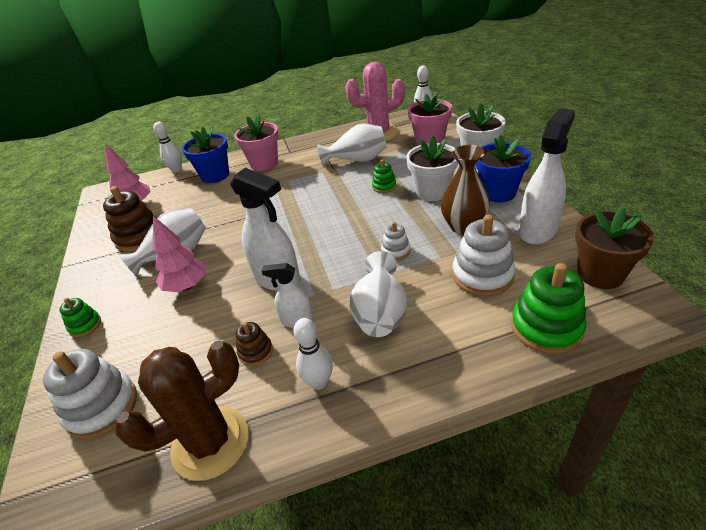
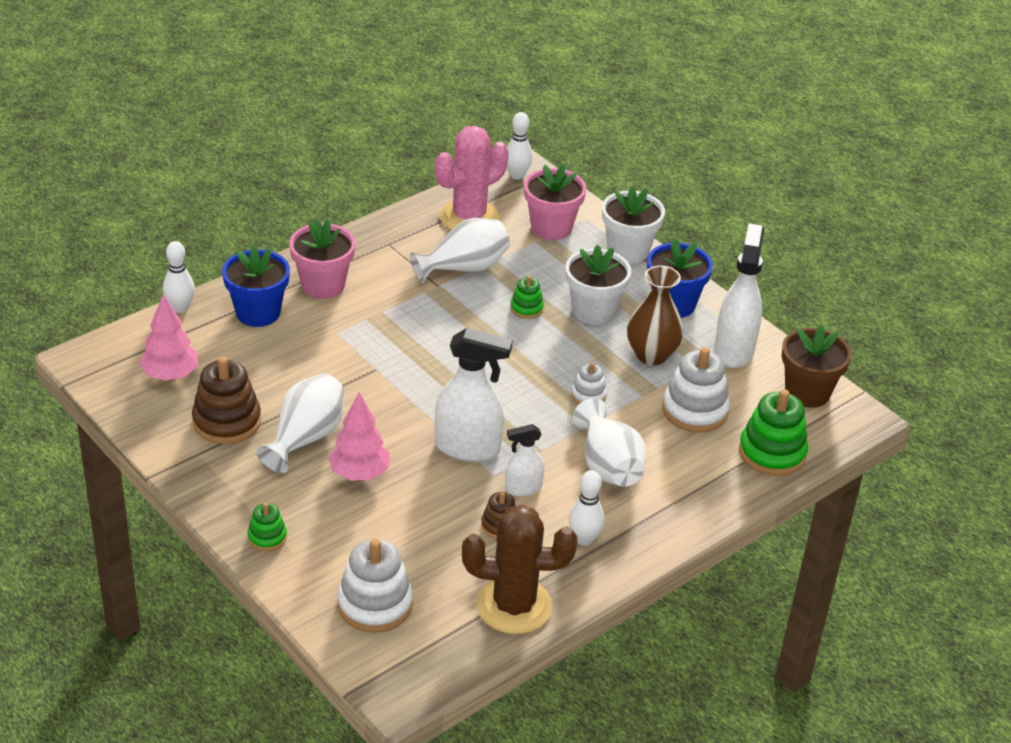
camera: 30 degrees left, 0 degrees up
(210, 442) = (514, 606): brown cactus -> brown cactus turned 60 degrees clockwise

